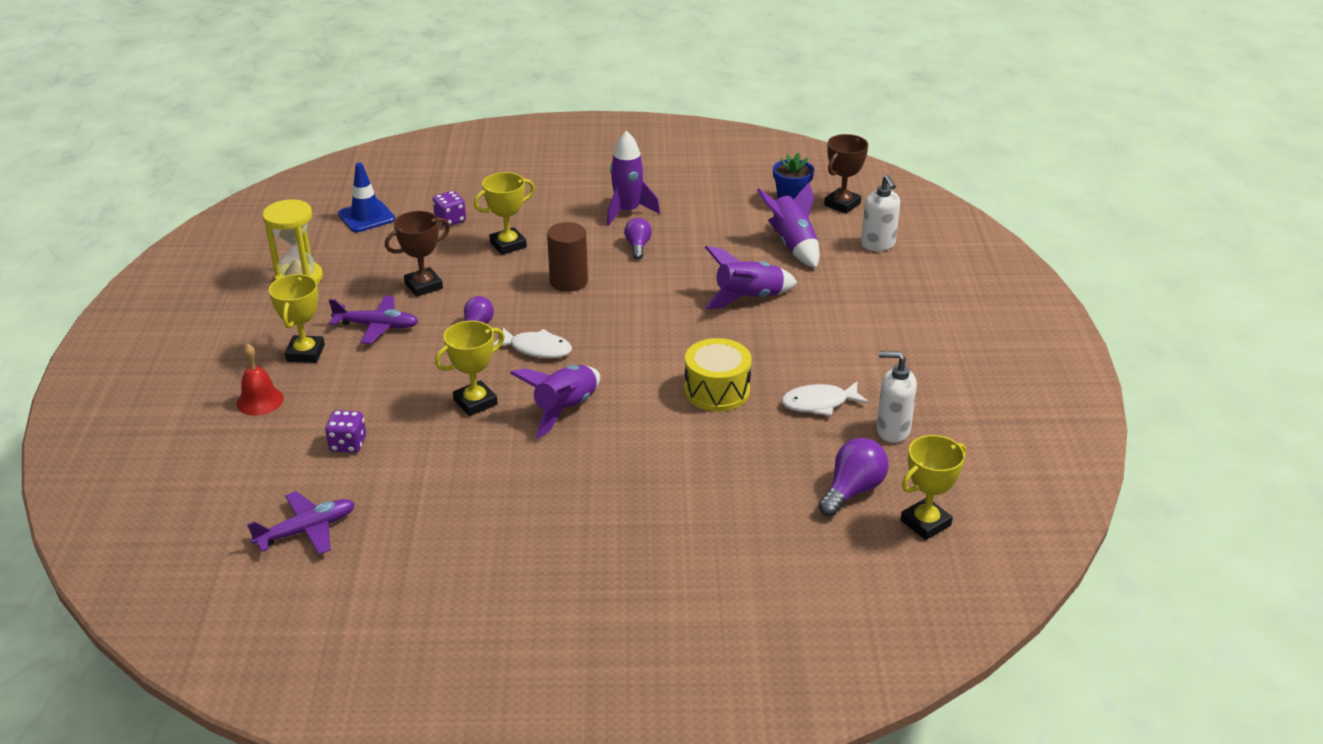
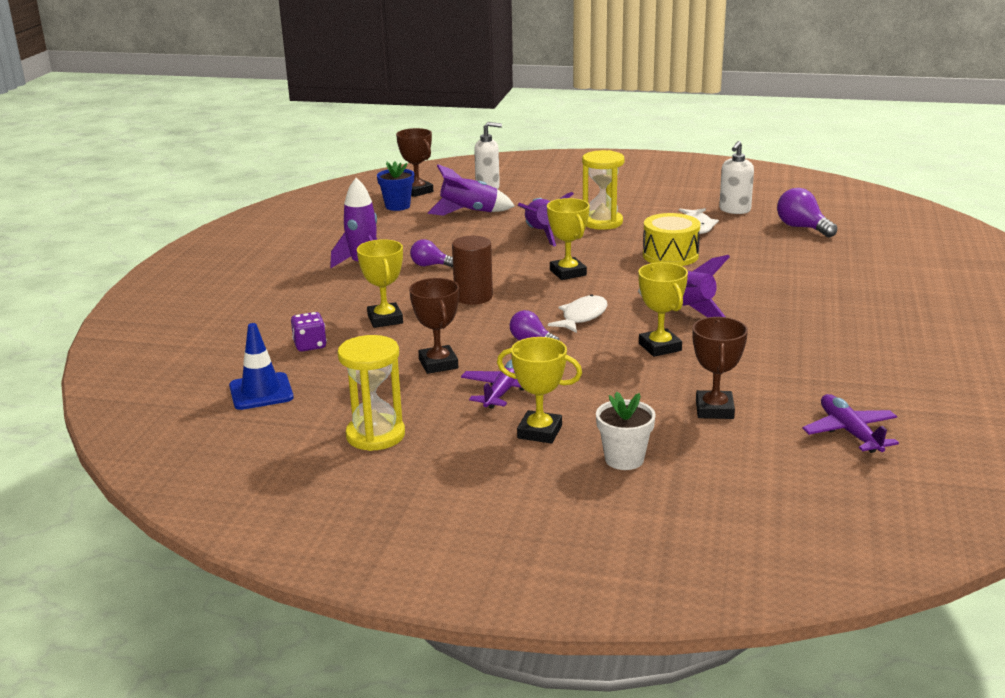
camera: 75 degrees left, 10 degrees down
(260, 401) = (624, 459): red bell -> white flower pot
(348, 444) = (714, 410): purple dice -> brown trophy
(801, 334) = (602, 222): none -> yellow hourglass
(925, 523) = (838, 213): yellow trophy -> yellow trophy (568, 273)

